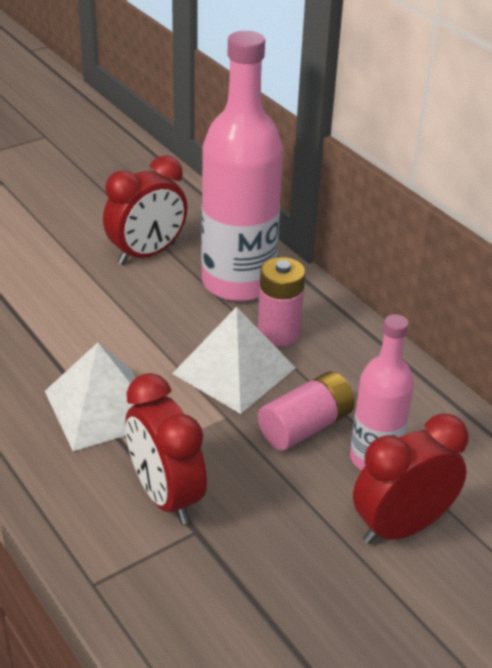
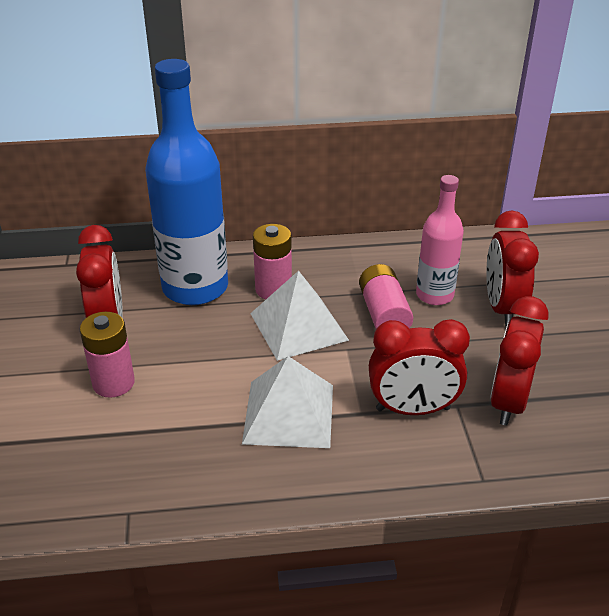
camera: 60 degrees left, 0 degrees up
(74, 287) = (113, 383): none -> pink battery
(231, 575) = (508, 401): none -> red clock
(238, 282) = (195, 287): pink bottle -> blue bottle

